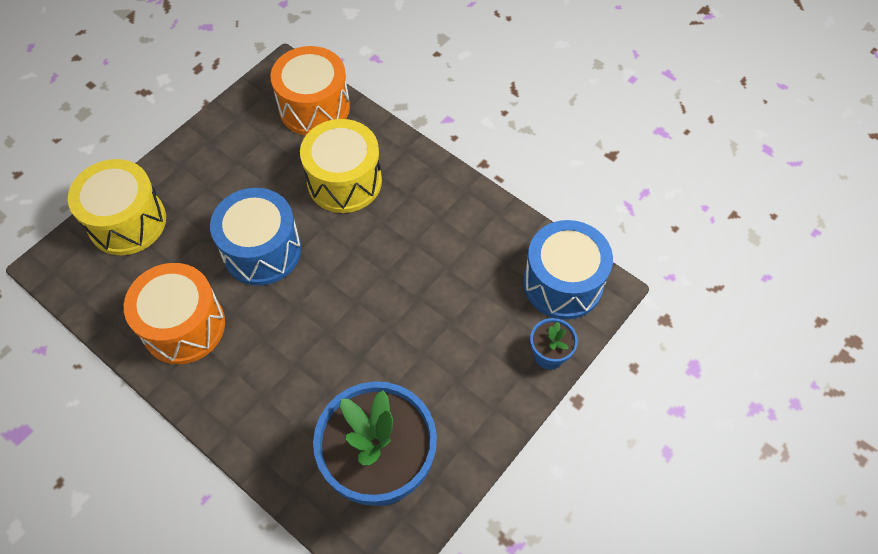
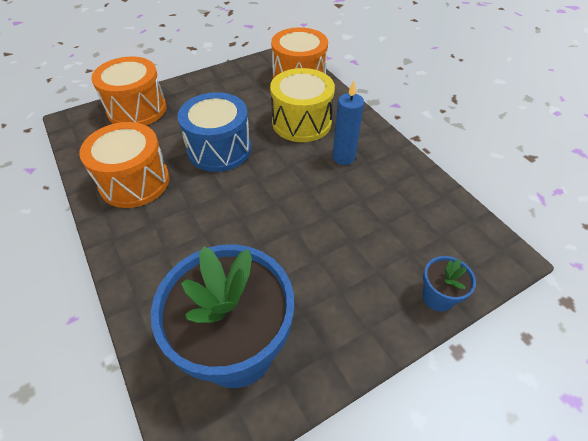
camera: 20 degrees right, 10 degrees down
(127, 222) = (137, 109): yellow drum -> orange drum
(410, 218) = (343, 157): none -> blue candle
(562, 283) = (466, 239): blue drum -> none

